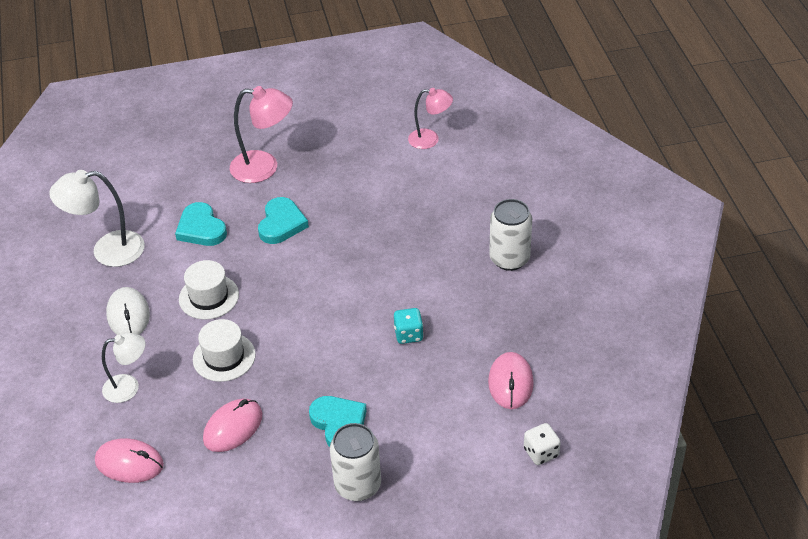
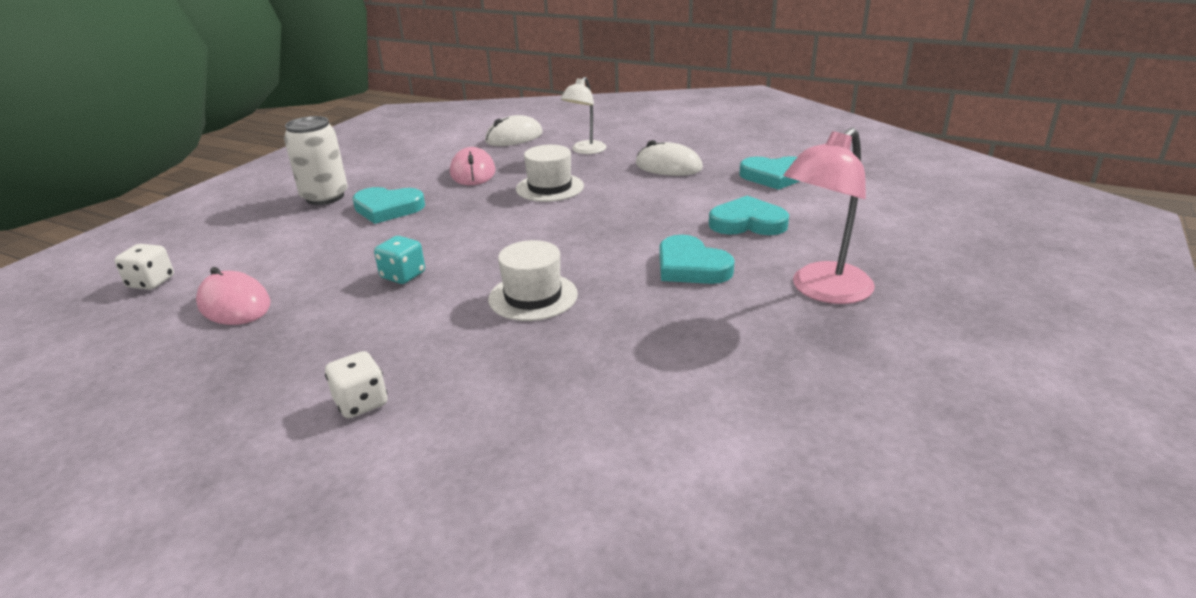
camera: 130 degrees right, 15 degrees down
(107, 250) = (774, 176): white lamp -> turquoise heart
(129, 463) = (514, 137): pink mouse -> white mouse
(209, 297) = (635, 200): white hat -> white hat (533, 297)
(430, 139) = (726, 474): pink lamp -> none
(509, 259) = (361, 403): white can -> white dice

